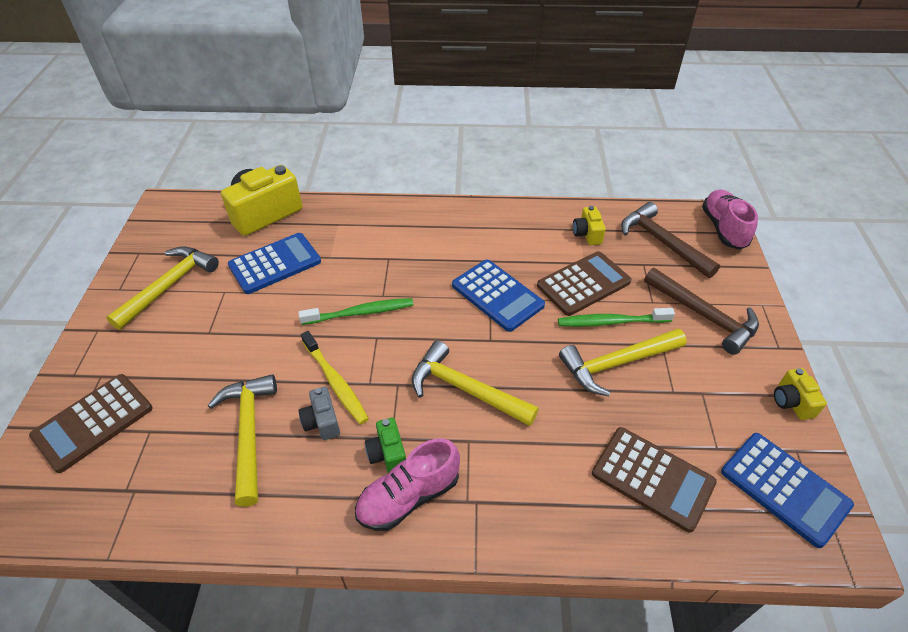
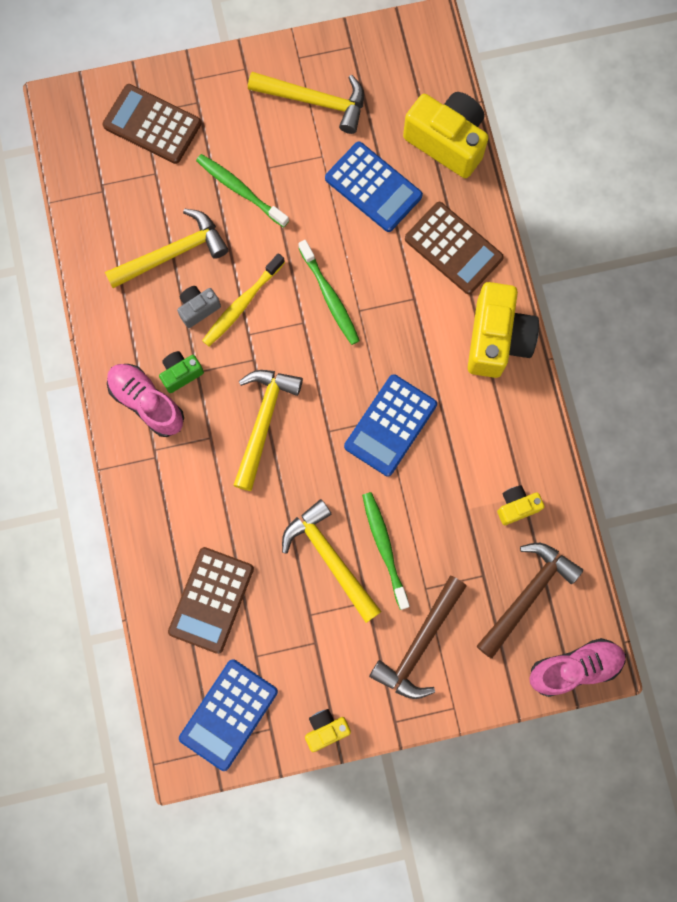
camera: 75 degrees right, 30 degrees up
(216, 359) = (240, 190): none -> green toothbrush
(444, 218) = (497, 339): none -> yellow camera
(583, 284) = (432, 512): brown calculator -> brown calculator (453, 248)

